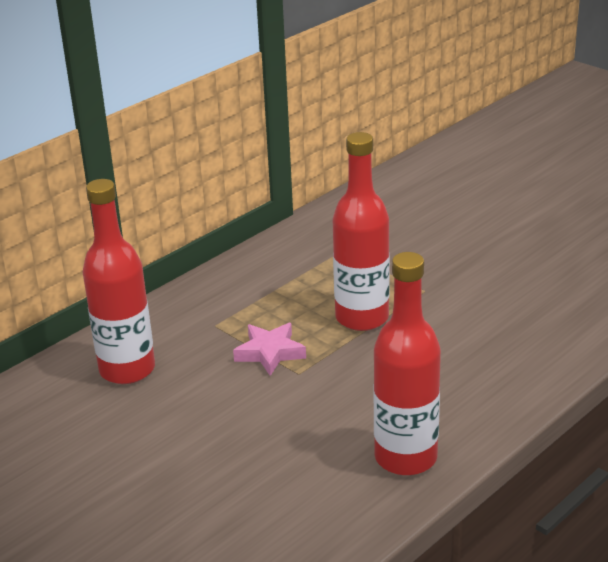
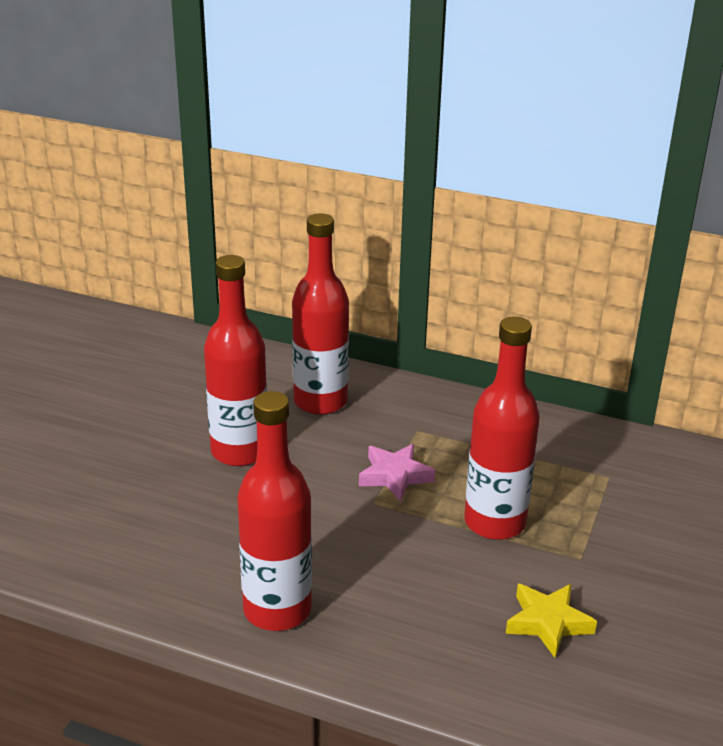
camera: 65 degrees right, 0 degrees up
(168, 437) = (239, 451): none -> red bottle
(485, 325) = (548, 623): none -> yellow star

